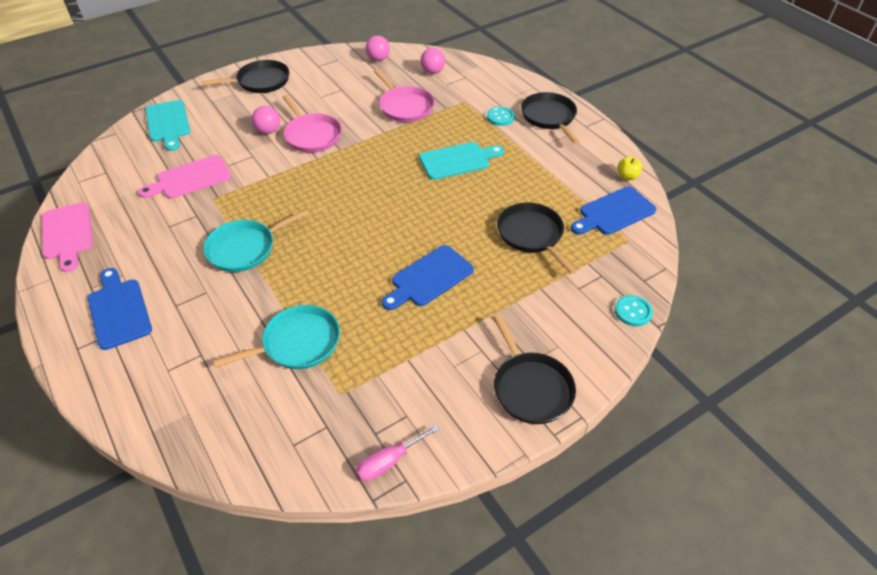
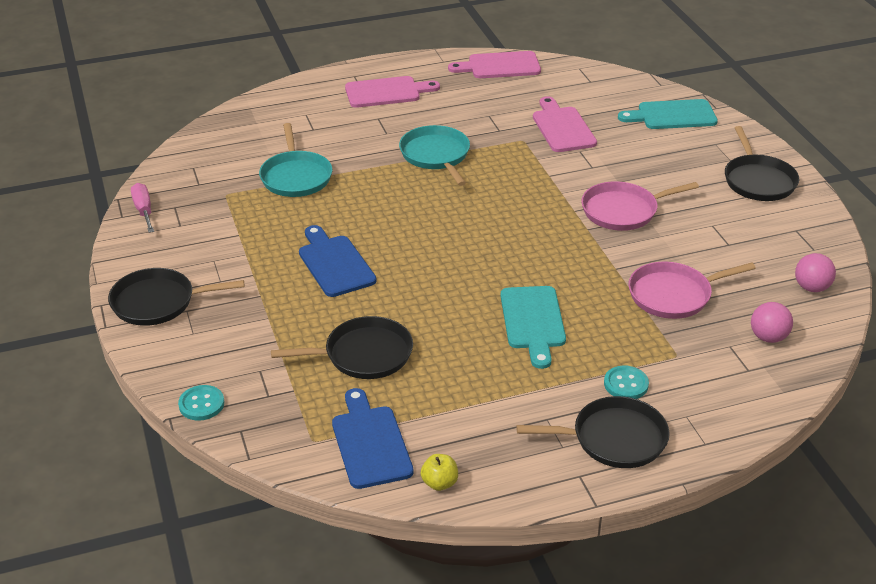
camera: 105 degrees right, 10 degrees down
(119, 310) = (386, 92): blue cutting board -> pink cutting board
(268, 131) = (640, 180): pink ball -> none

